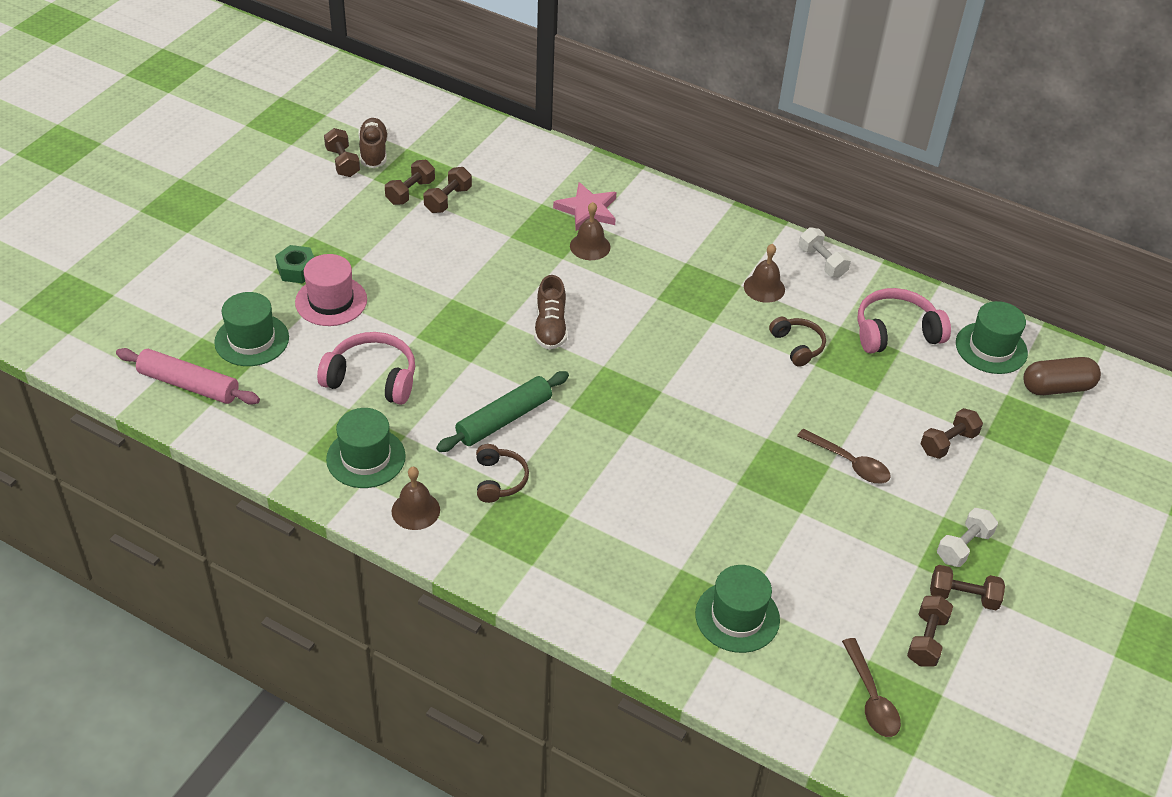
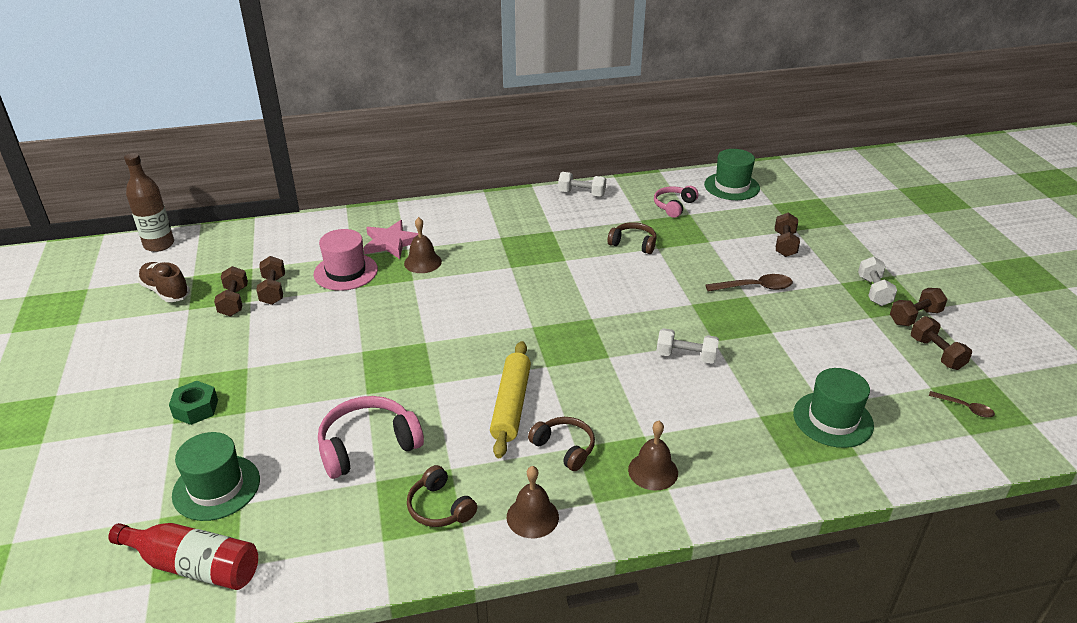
camera: 40 degrees left, 10 degrees down
(189, 385) = (194, 566): pink rolling pin -> red bottle
(331, 301) = (258, 412): pink hat -> pink hat (345, 272)
(342, 162) = (145, 312): brown dumbbell -> none
(366, 458) = (440, 507): green hat -> brown headphones
(411, 101) = (159, 244): none -> brown bottle
(504, 419) = (511, 405): green rolling pin -> yellow rolling pin
(550, 327) = (462, 326): brown shoe -> none
(692, 479) = (686, 356): none -> white dumbbell
(764, 288) = (568, 224): brown bell -> brown bell (653, 471)
(871, 697) = (965, 408): brown spoon -> brown spoon, size x0.60
(895, 332) = (674, 206): pink headphones -> pink headphones, size x0.63
(1057, 387) = (789, 186): brown capsule -> none

